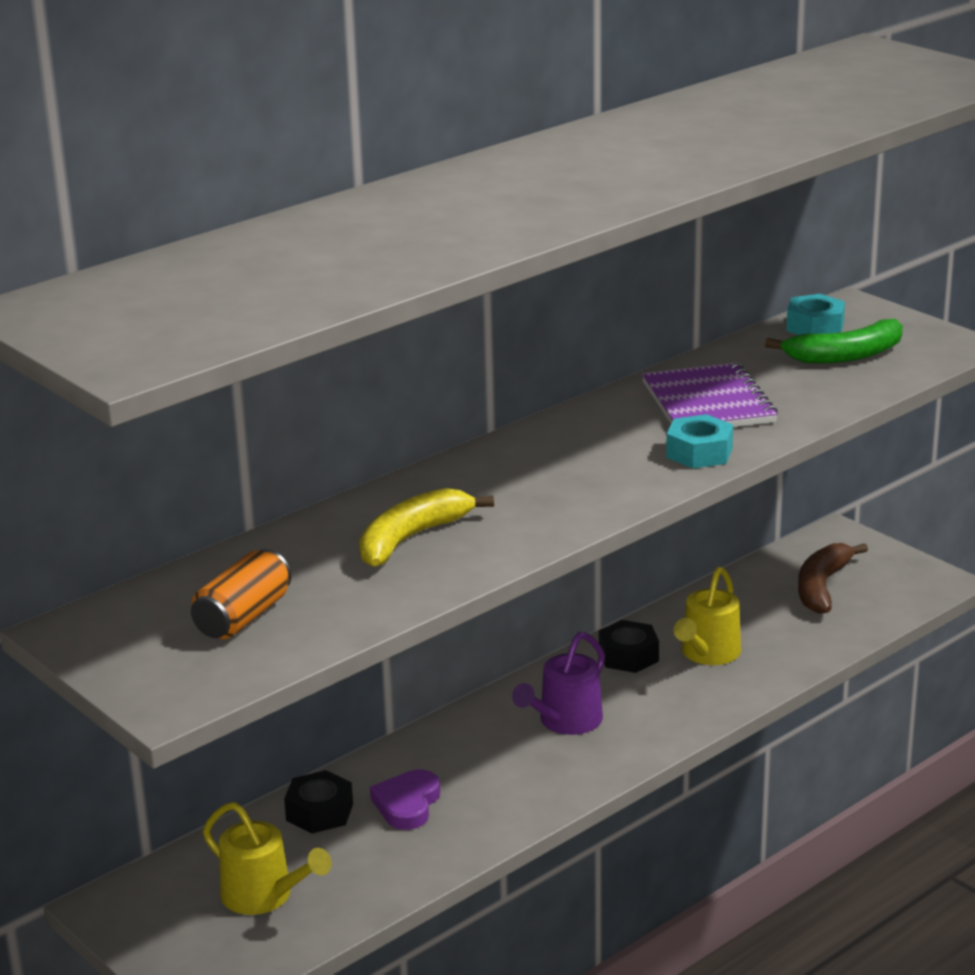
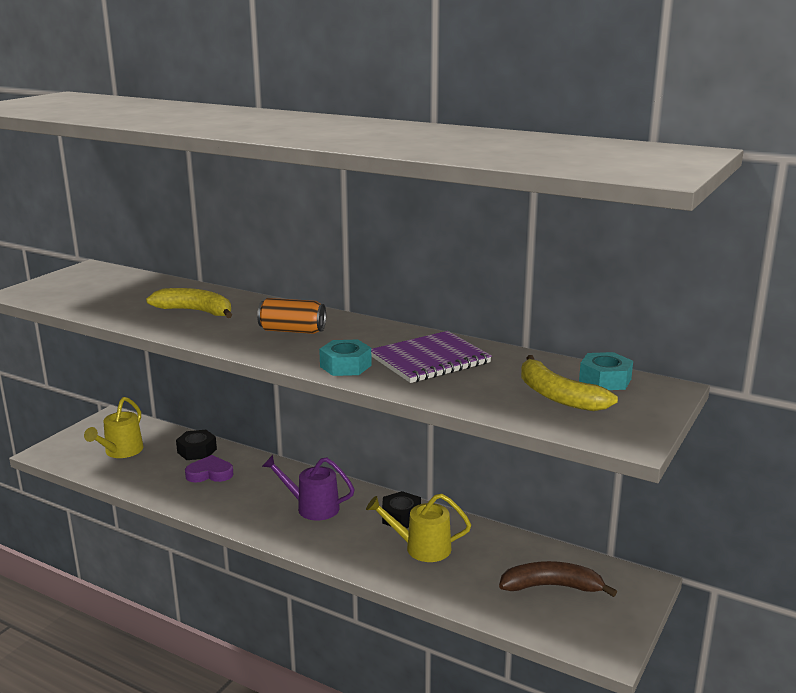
camera: 70 degrees right, 5 degrees down
(243, 617) = (102, 292): orange can -> orange can (292, 331)
(844, 356) = (557, 396): green banana -> yellow banana

